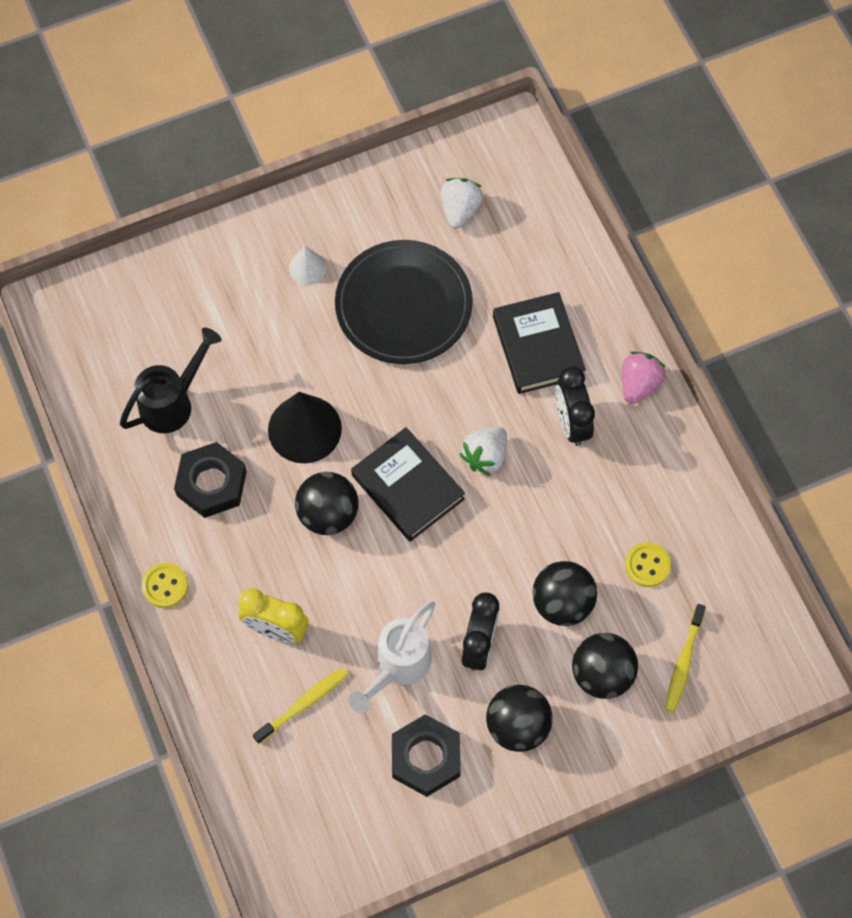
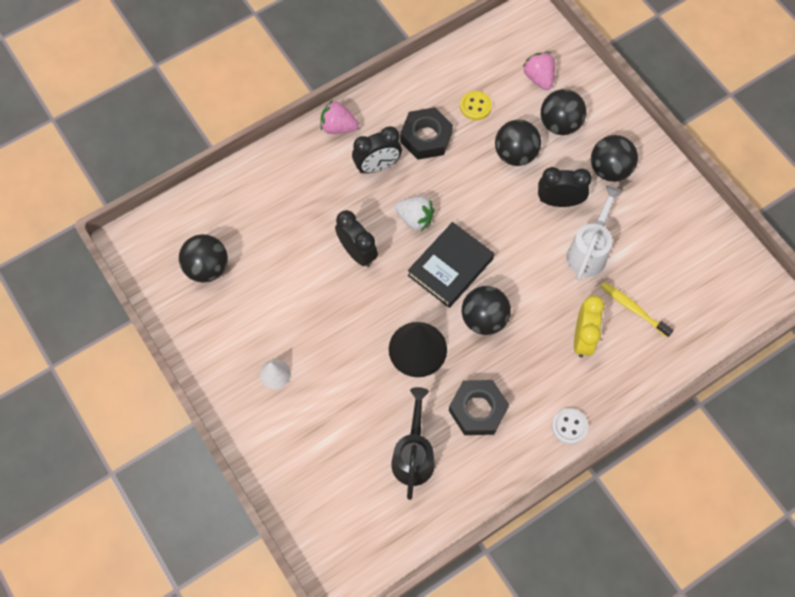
camera: 100 degrees left, 0 degrees up
(165, 586) = (569, 426): yellow button -> white button
(173, 402) = (413, 455): black watering can -> black watering can turned 60 degrees clockwise
(397, 667) = (589, 251): white watering can -> white watering can turned 90 degrees counterclockwise
(403, 305) = (298, 295): black plate -> none
(425, 758) = (648, 222): black nut -> black nut (426, 137)
(449, 380) = (357, 252): none -> black clock
(460, 210) = (207, 268): white strawberry -> black ball
(538, 346) = (319, 196): black book -> none
(683, 662) = (539, 78): yellow toothbrush -> pink strawberry

